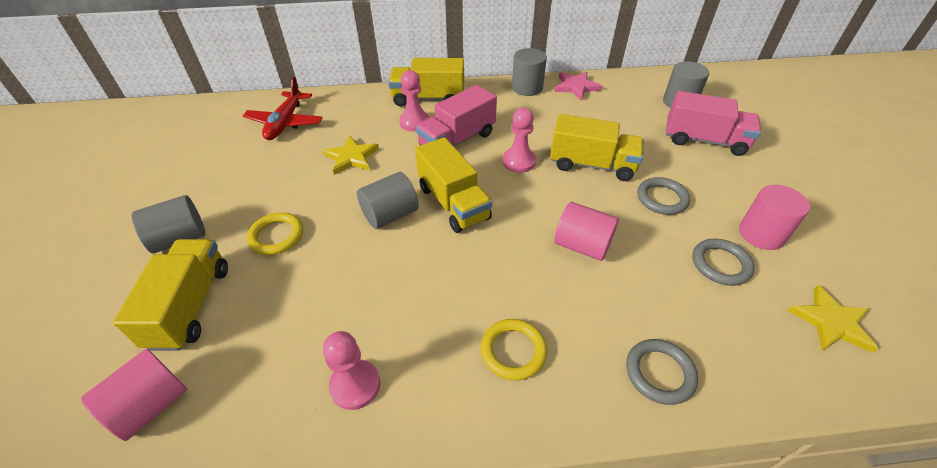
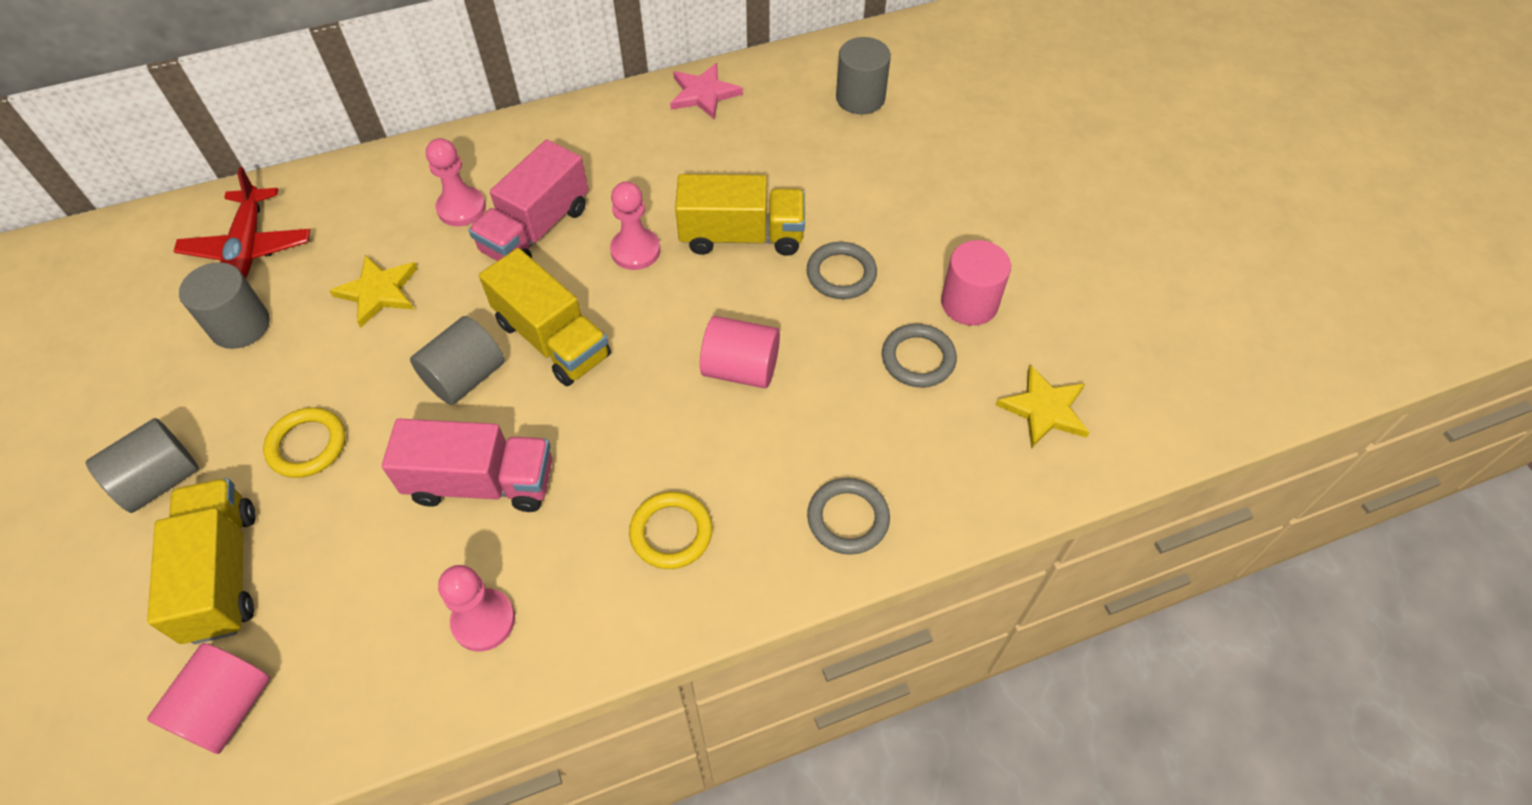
camera: 15 degrees left, 10 degrees up
(428, 98) = (473, 158): yellow truck -> none
(527, 88) = (627, 109): grey cylinder -> grey cylinder (240, 325)
(704, 140) = (897, 163): pink truck -> pink truck (482, 483)

